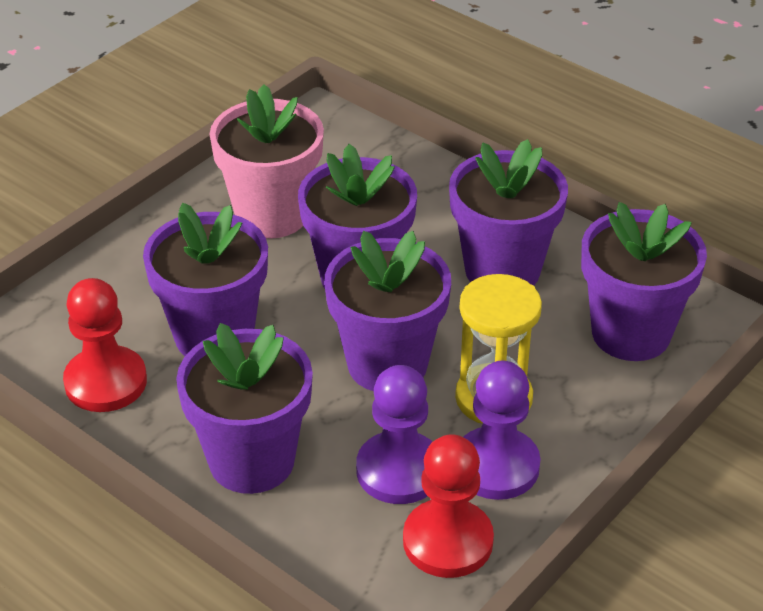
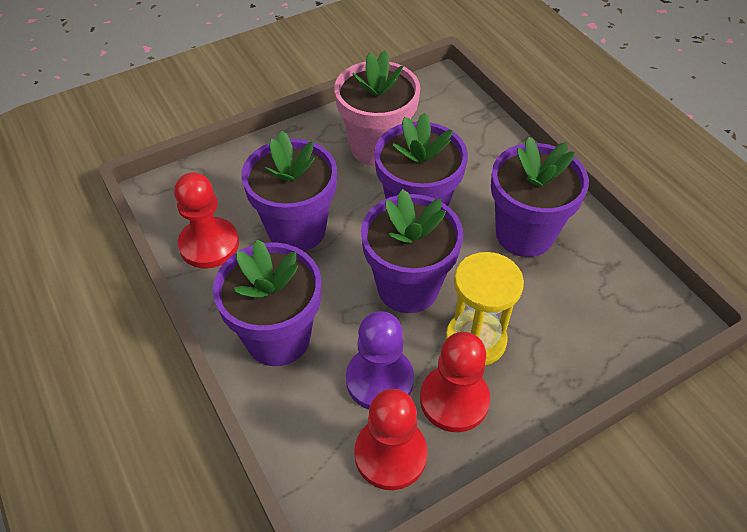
camera: 20 degrees right, 10 degrees up
(496, 466) = (454, 400): purple pawn -> red pawn
(631, 333) = (605, 315): purple flower pot -> none

